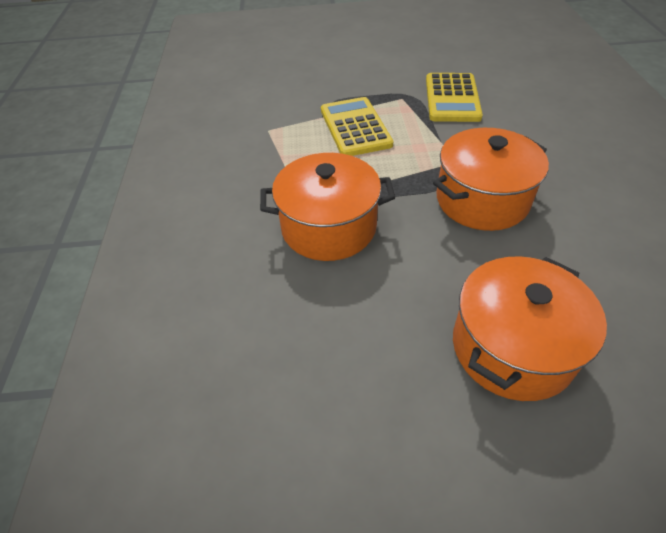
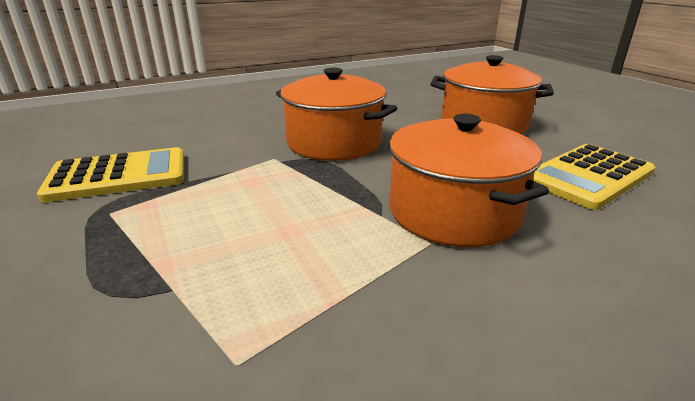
camera: 115 degrees left, 20 degrees down
(355, 127) = (208, 240): yellow calculator -> yellow calculator (588, 176)

